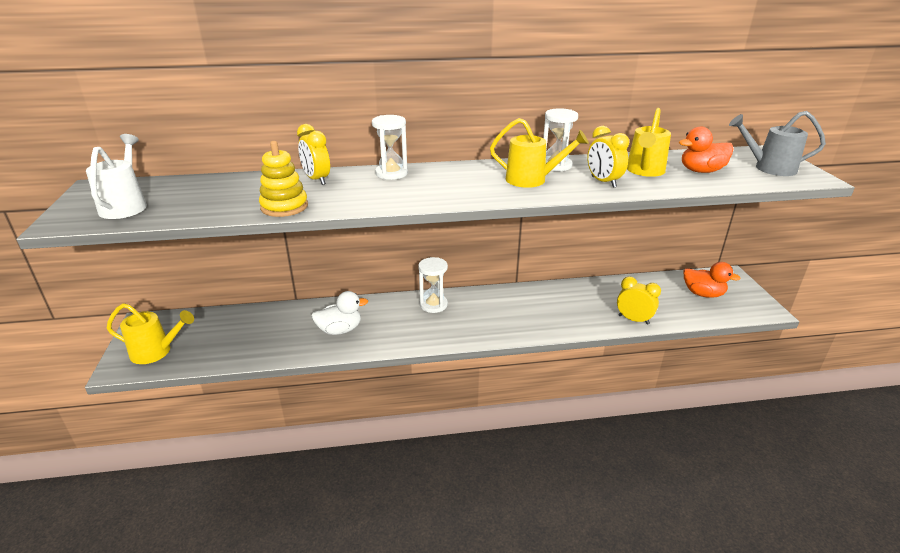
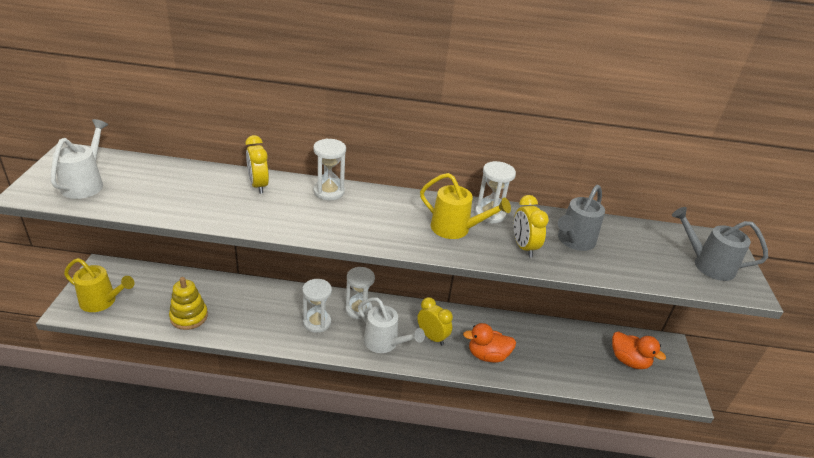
camera: 10 degrees right, 5 degrees up
(284, 207) = (215, 215): yellow stacking toy -> yellow stacking toy (189, 316)
(340, 330) = (264, 317): white duck -> none
(397, 323) = (317, 322): none -> white hourglass
(473, 326) = (385, 343): none -> white watering can
(633, 320) = (542, 374): yellow clock -> yellow clock (432, 337)
(644, 171) = (573, 241): yellow watering can -> grey watering can
(701, 171) = (632, 253): orange duck -> orange duck (487, 355)

